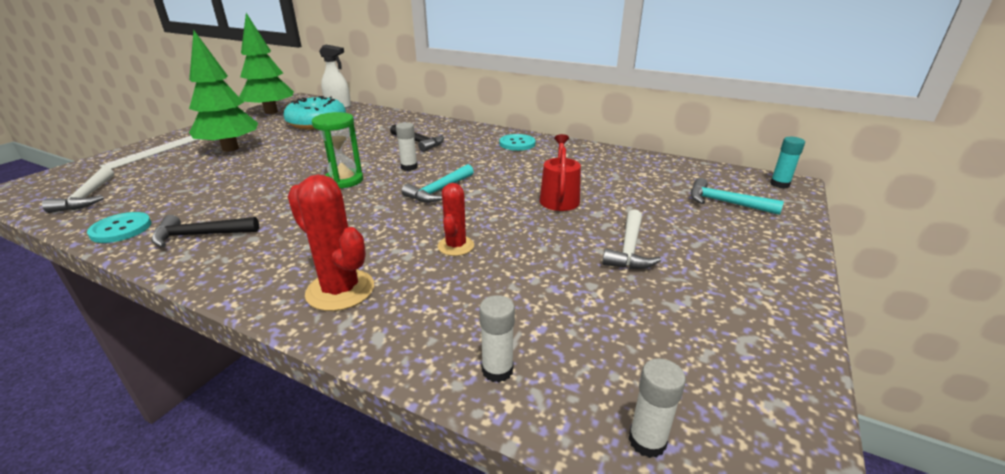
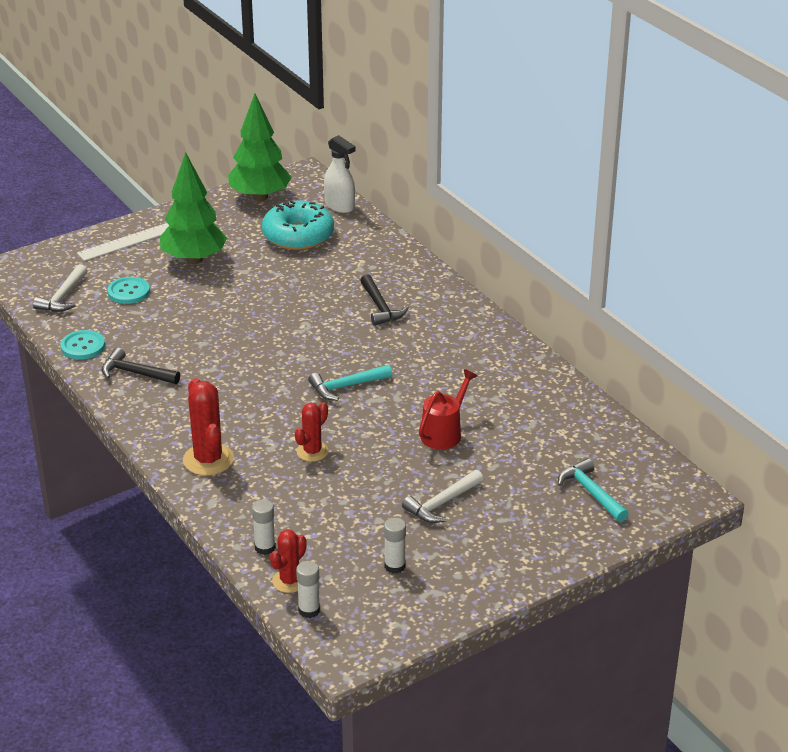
camera: 30 degrees right, 5 degrees up
(344, 180) = (273, 344): green hourglass -> none
(409, 167) = (343, 345): white glue stick -> white glue stick (394, 566)
(517, 144) = (482, 343): turquoise button -> turquoise button (128, 292)
(574, 405) = (289, 581): none -> red cactus
(779, 184) = (682, 493): turquoise glue stick -> none

